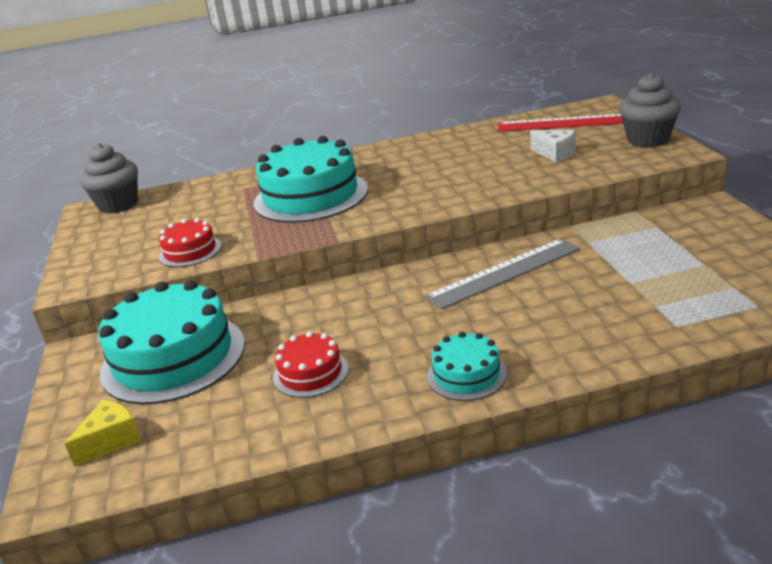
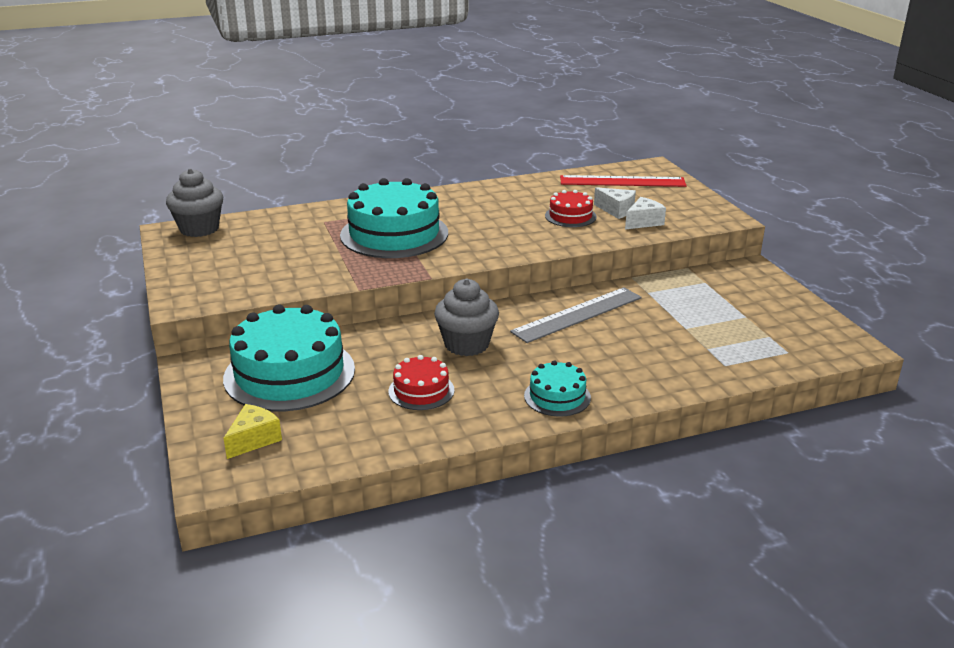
camera: 10 degrees left, 0 degrees up
(190, 251) = (290, 278): red cake -> red cake (570, 216)
(584, 164) = (643, 222): none -> white cheese
(648, 139) = (697, 203): grey cupcake -> grey cupcake (466, 344)

